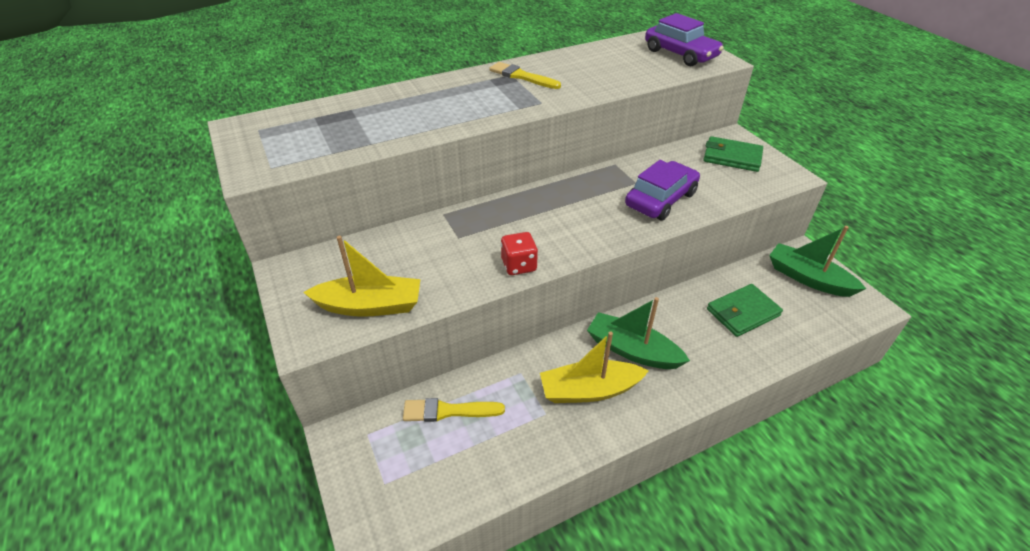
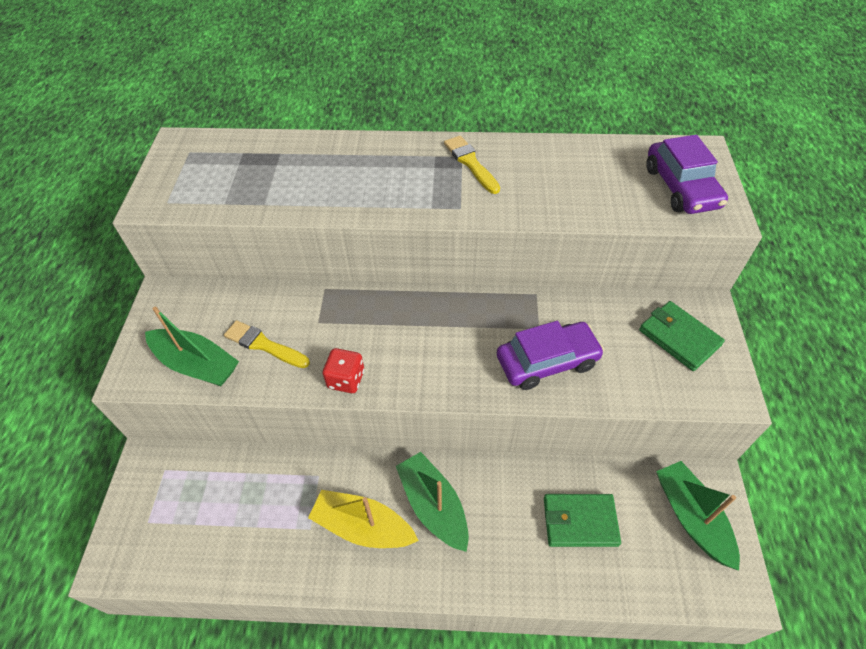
camera: 30 degrees right, 10 degrees up
(370, 306) = (196, 364): yellow boat -> green boat
(448, 411) = (235, 482): yellow brush -> yellow brush (264, 345)

